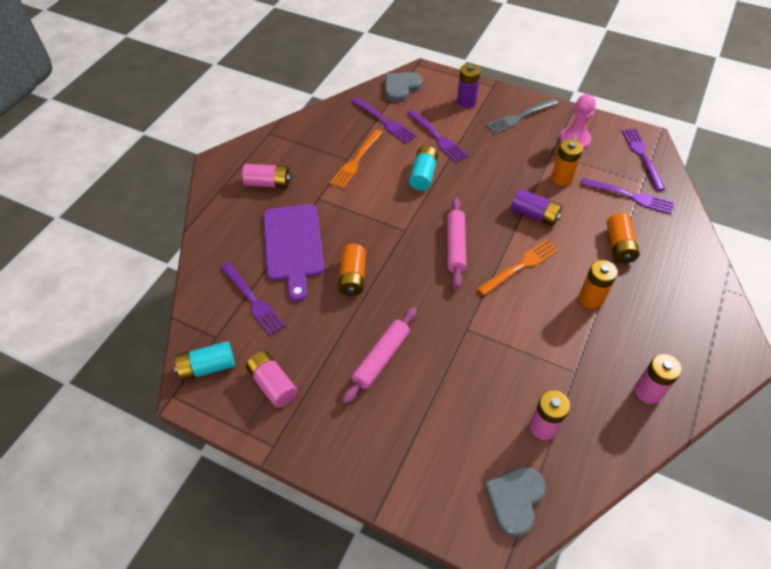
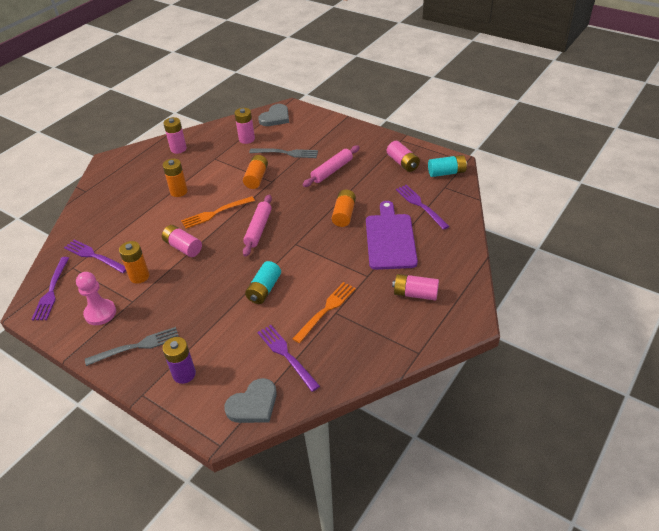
camera: 170 degrees left, 10 degrees down
(438, 138) = (235, 329): purple fork -> none
(462, 394) = (287, 153): none -> grey fork
(534, 215) = (183, 247): purple battery -> pink battery
(619, 245) = (133, 221): orange battery -> orange battery (256, 178)

